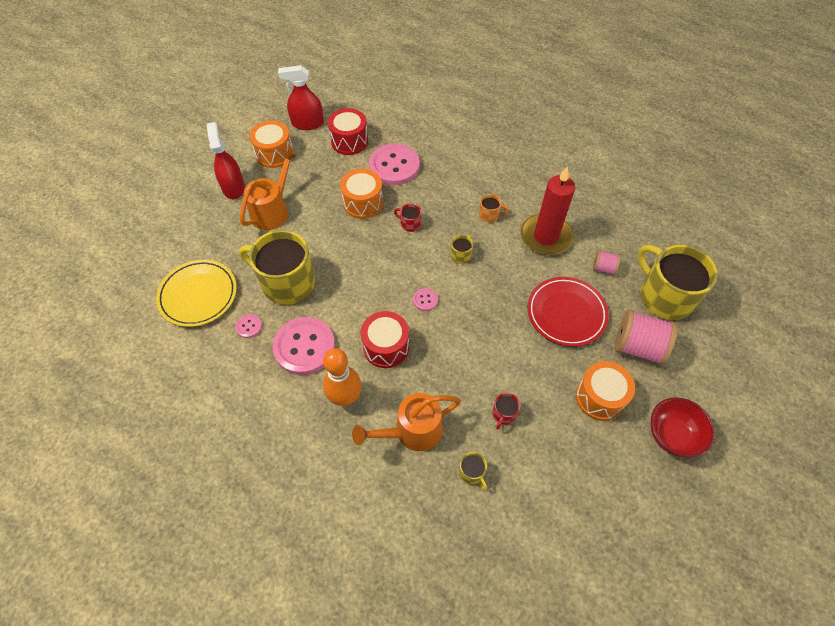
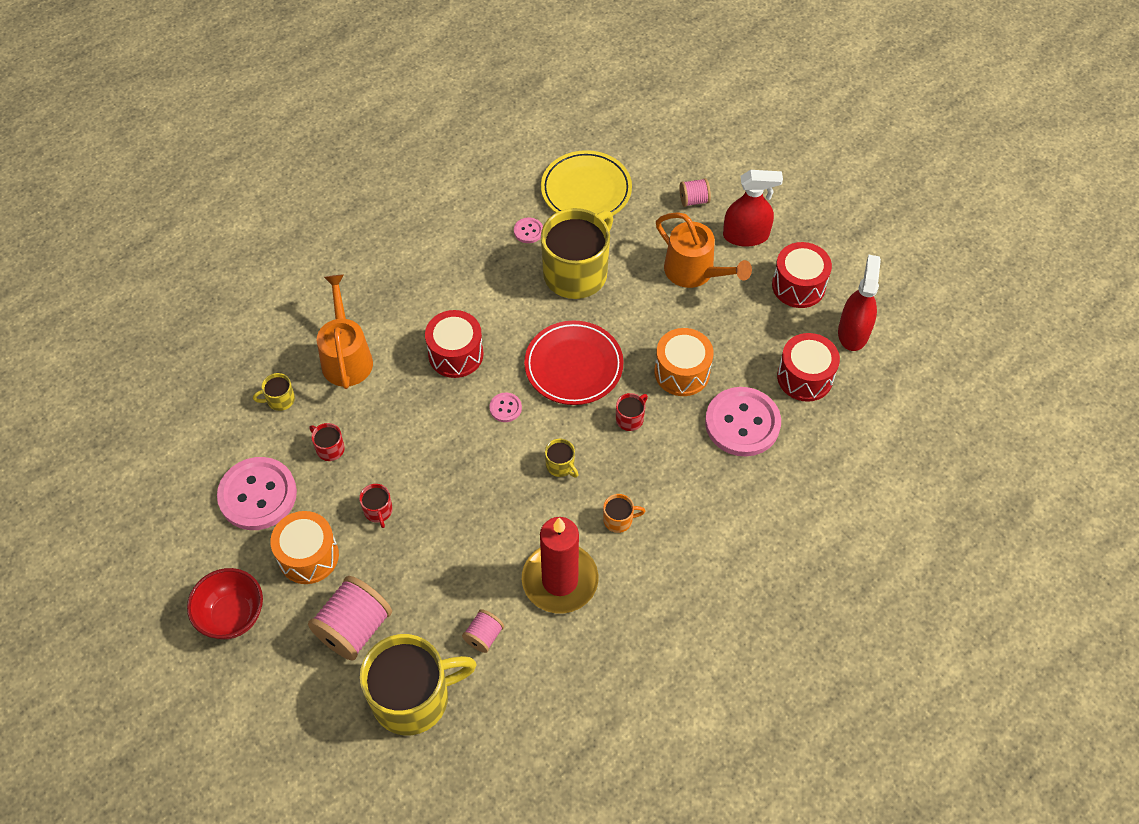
camera: 105 degrees right, 0 degrees up
(202, 223) = (694, 200): none -> pink spool
(274, 154) = (798, 286): orange drum -> red drum
(304, 347) = (484, 278): pink button -> pink button (257, 495)
(345, 397) = (409, 305): orange bowling pin -> none
(489, 215) = (619, 520): orange mug -> orange mug turned 120 degrees counterclockwise
(542, 360) = (378, 511): none -> red mug
(566, 313) = (431, 561): red plate -> red plate (573, 366)

